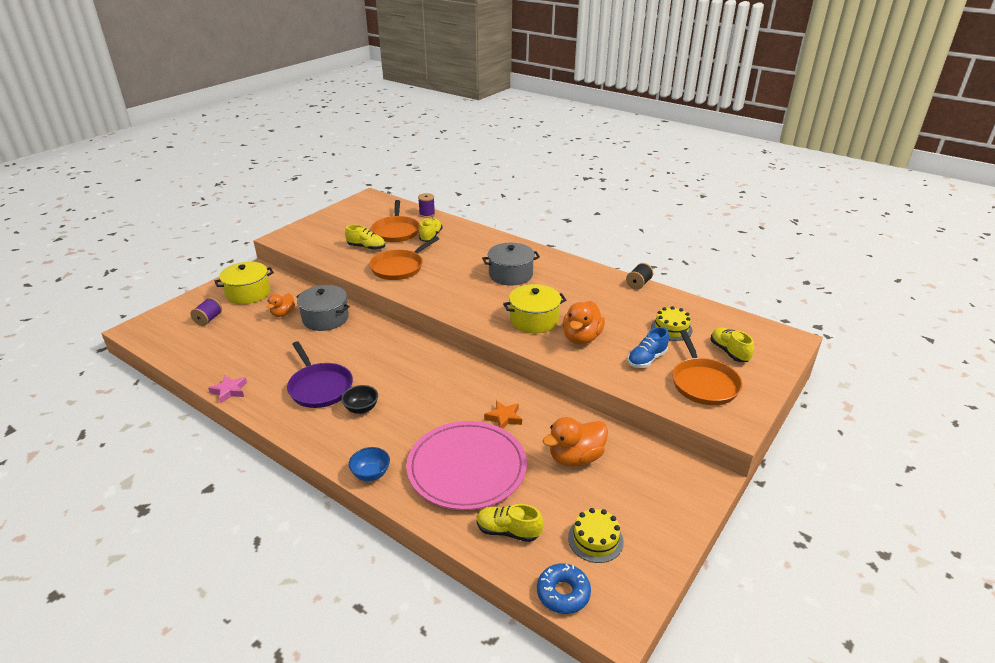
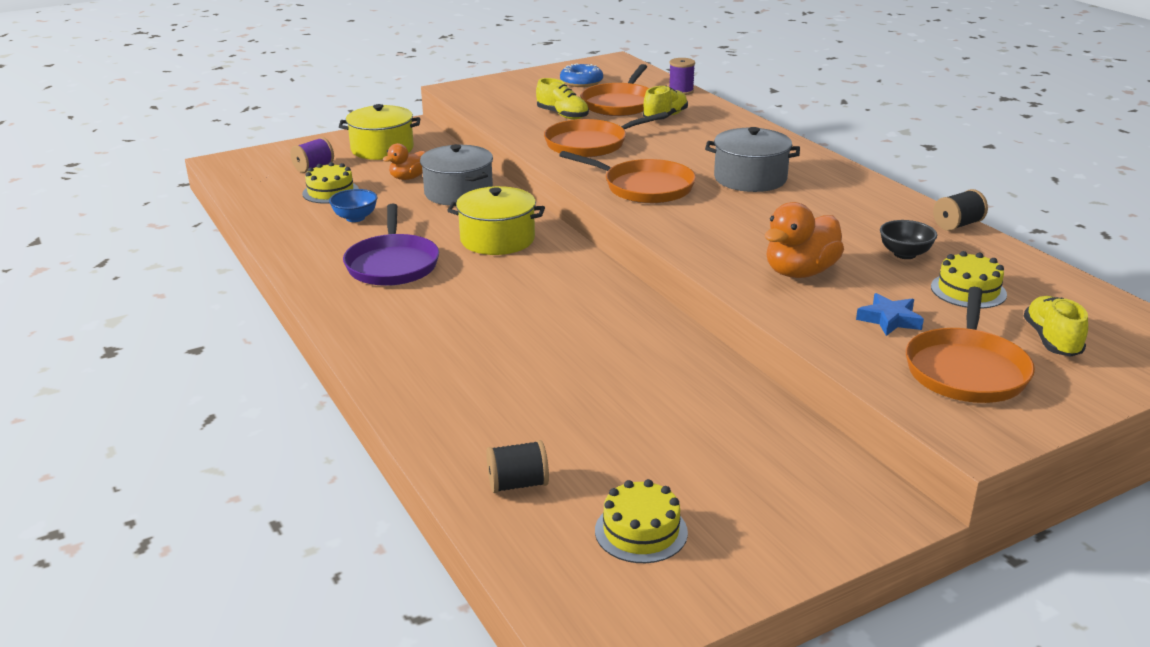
camera: 25 degrees right, 5 degrees down
(229, 391) = (280, 245): pink star -> none
(235, 337) = (330, 192): none -> yellow cake
(361, 409) = (427, 299): black bowl -> black bowl (904, 254)
(371, 474) = (383, 372): blue bowl -> blue bowl (355, 218)
(455, 295) = (644, 187): none -> orange pan
(467, 468) = (517, 398): pink plate -> none
(504, 418) = (618, 354): orange star -> none
(508, 531) = (518, 484): yellow shoe -> black spool
(534, 320) = (741, 237): yellow pot -> yellow pot (497, 239)
(563, 593) = (539, 578): blue donut -> blue donut (581, 82)
(575, 458) = (690, 427): orange duck -> none
(646, 359) = (889, 319): blue shoe -> blue star

